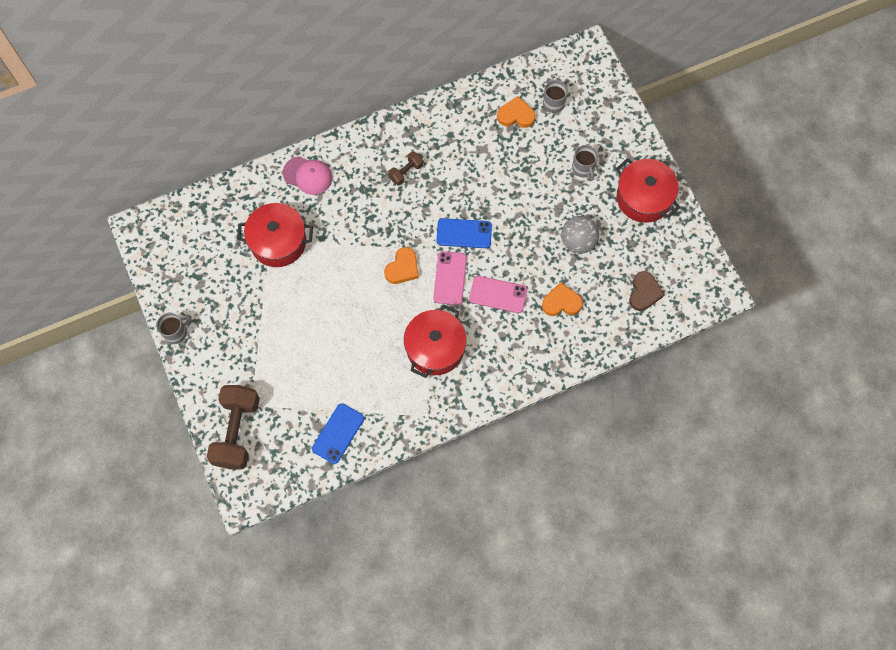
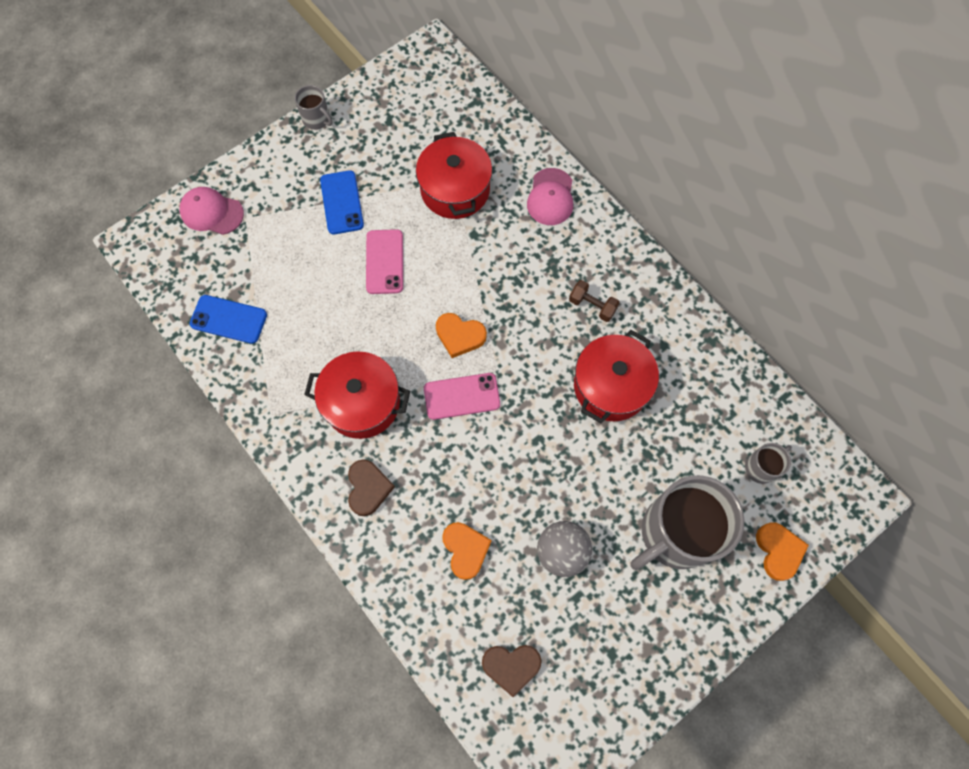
camera: 75 degrees right, 0 degrees up
(237, 431) = (211, 212): brown dumbbell -> pink cap
(464, 233) = (529, 398): blue phone -> blue phone (342, 202)
(498, 294) = (455, 462): pink phone -> pink phone (384, 262)
(501, 357) = (368, 488): none -> brown heart
(516, 115) = (723, 422): orange heart -> orange heart (778, 551)
(583, 168) = (675, 533): grey mug -> grey mug, size x2.27
(643, 198) = (658, 632): red pot -> red pot (611, 386)

